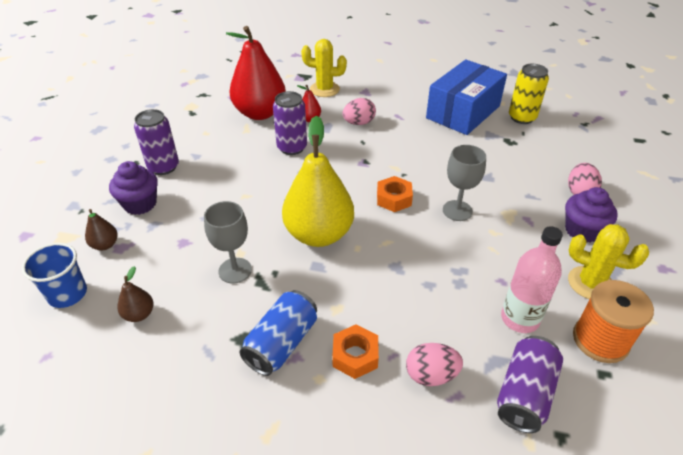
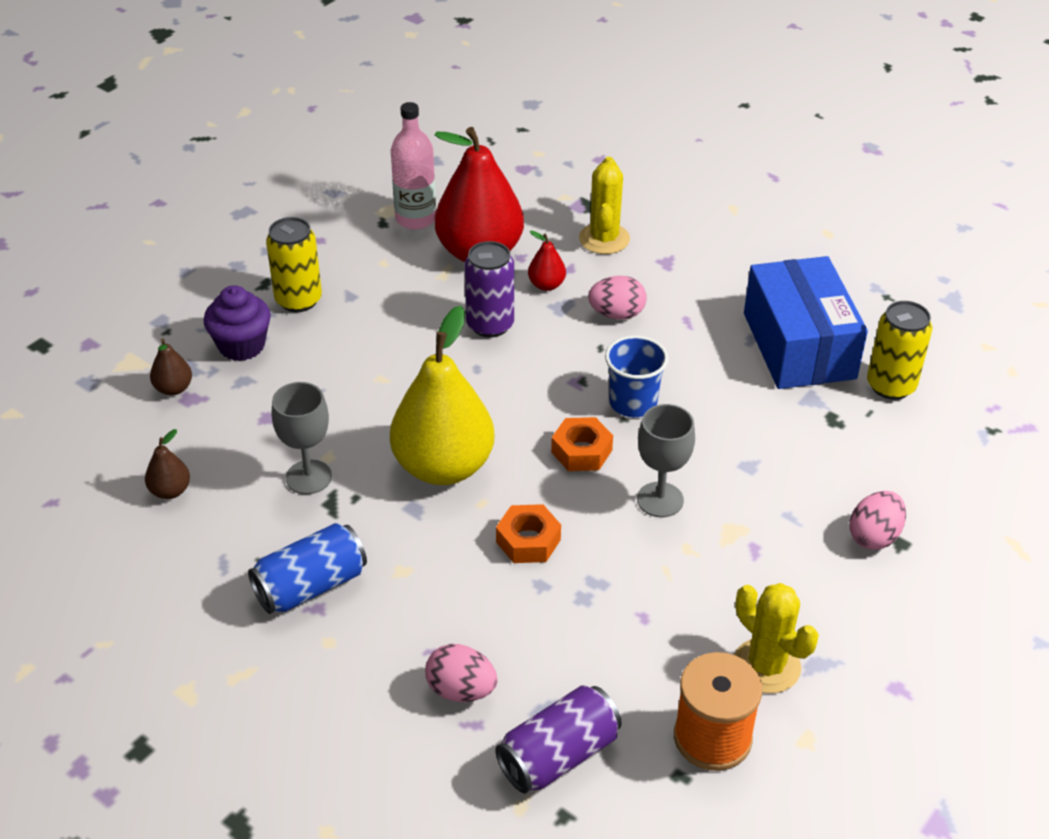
camera: 25 degrees right, 0 degrees up
(67, 294) = (104, 437): blue cup -> blue cup (633, 403)
(163, 167) = (298, 300): purple can -> yellow can
(324, 89) = (604, 239): yellow cactus -> yellow cactus turned 60 degrees clockwise
(355, 356) = (386, 633): orange nut -> orange nut (528, 541)
(463, 112) = (798, 346): blue box -> blue box turned 75 degrees counterclockwise
(520, 318) = (627, 671): pink bottle -> pink bottle (415, 219)
(582, 231) = (822, 593): purple cupcake -> none

